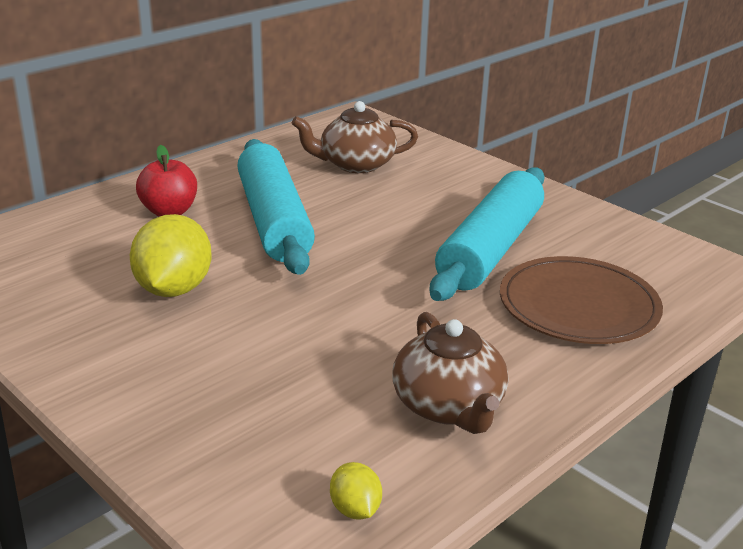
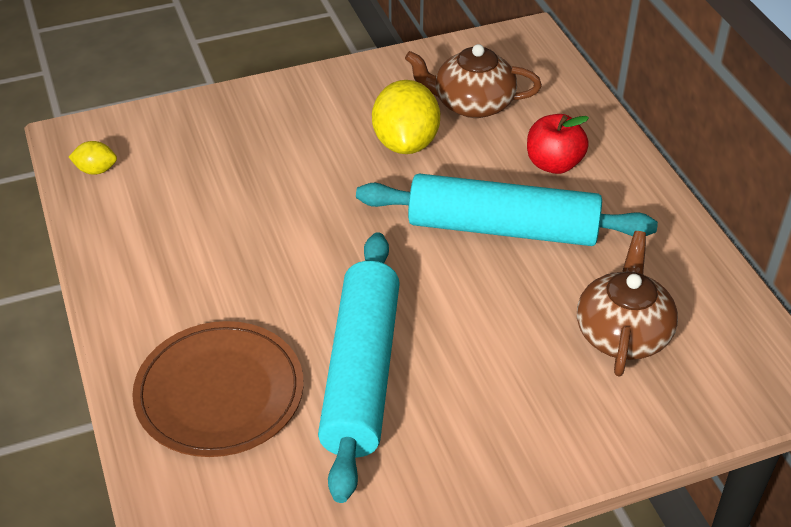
camera: 115 degrees right, 15 degrees up
(173, 289) = (405, 143): yellow lemon -> yellow lemon turned 60 degrees clockwise
(449, 406) = (152, 246): brown teapot -> brown teapot (472, 104)
(491, 249) = (361, 373): turquoise rolling pin -> turquoise rolling pin turned 45 degrees clockwise

